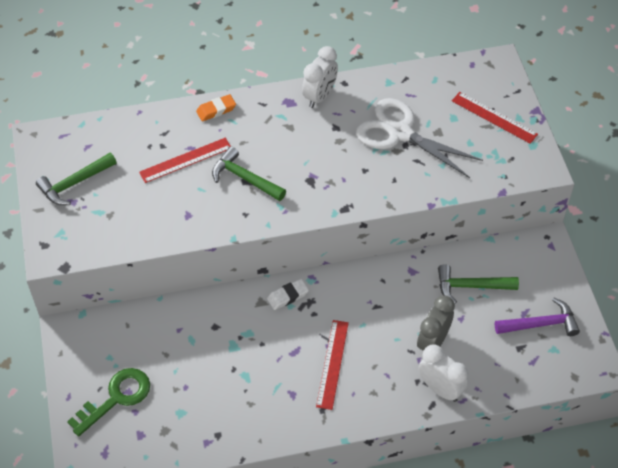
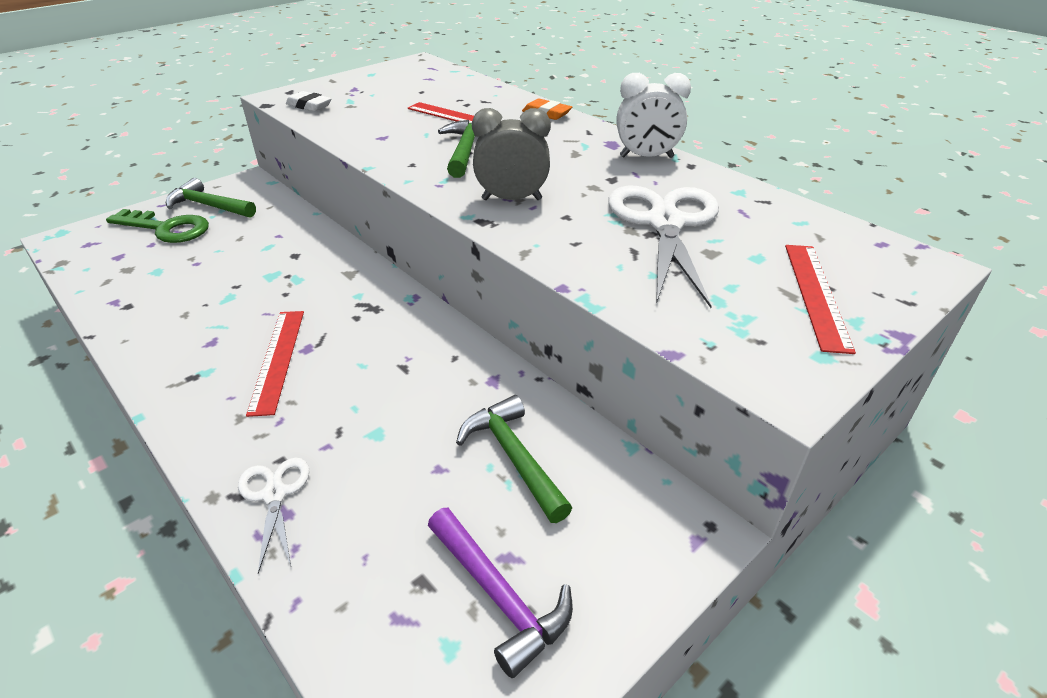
camera: 60 degrees right, 15 degrees down
(74, 183) = (377, 84): green hammer -> green hammer (209, 206)
(287, 296) = (371, 289): white eraser -> white eraser (309, 106)
(332, 364) = (277, 359): red ruler -> red ruler turned 75 degrees counterclockwise
(432, 342) = (368, 450): grey clock -> grey clock (512, 199)
(440, 389) = (274, 494): white clock -> white scissors

